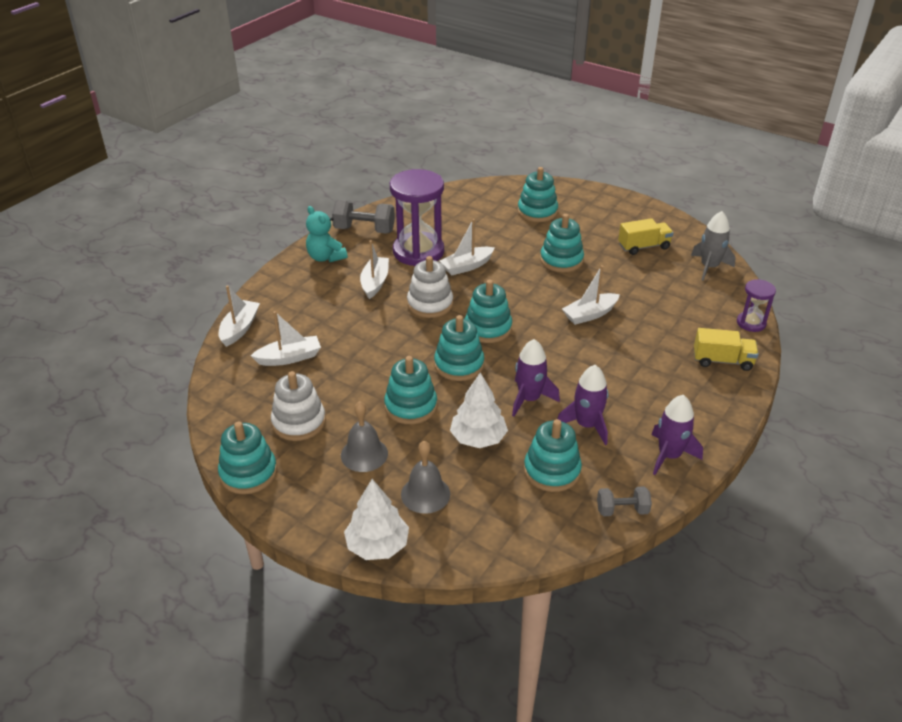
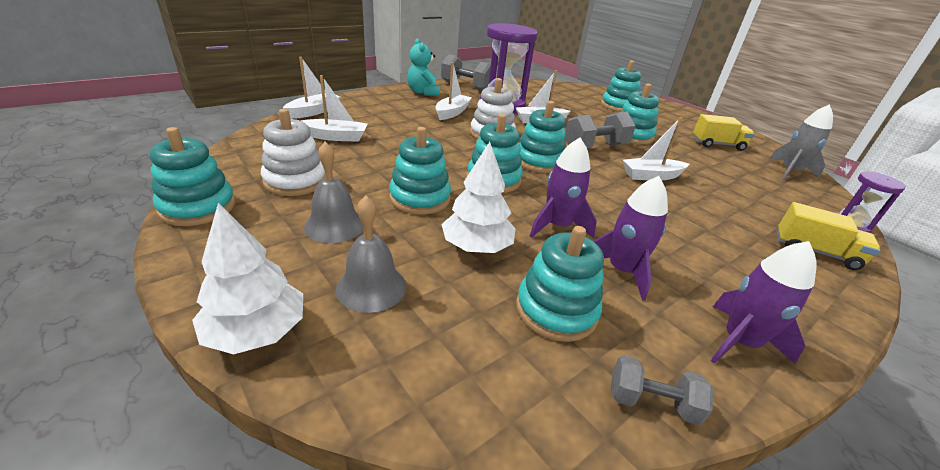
camera: 15 degrees right, 5 degrees down
(531, 290) = (595, 147): none -> grey dumbbell

